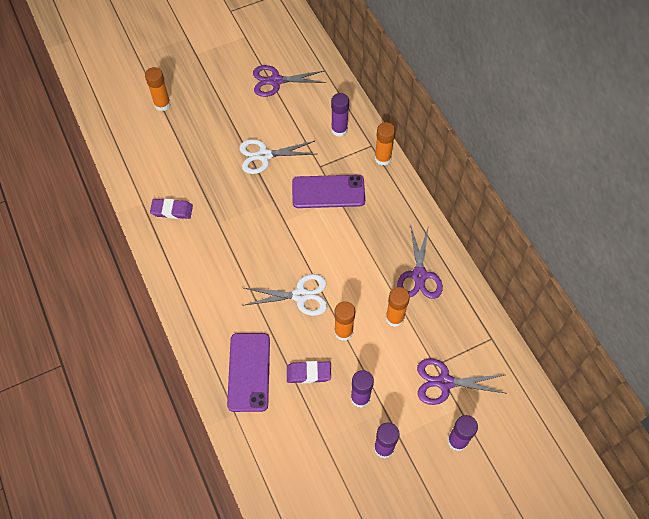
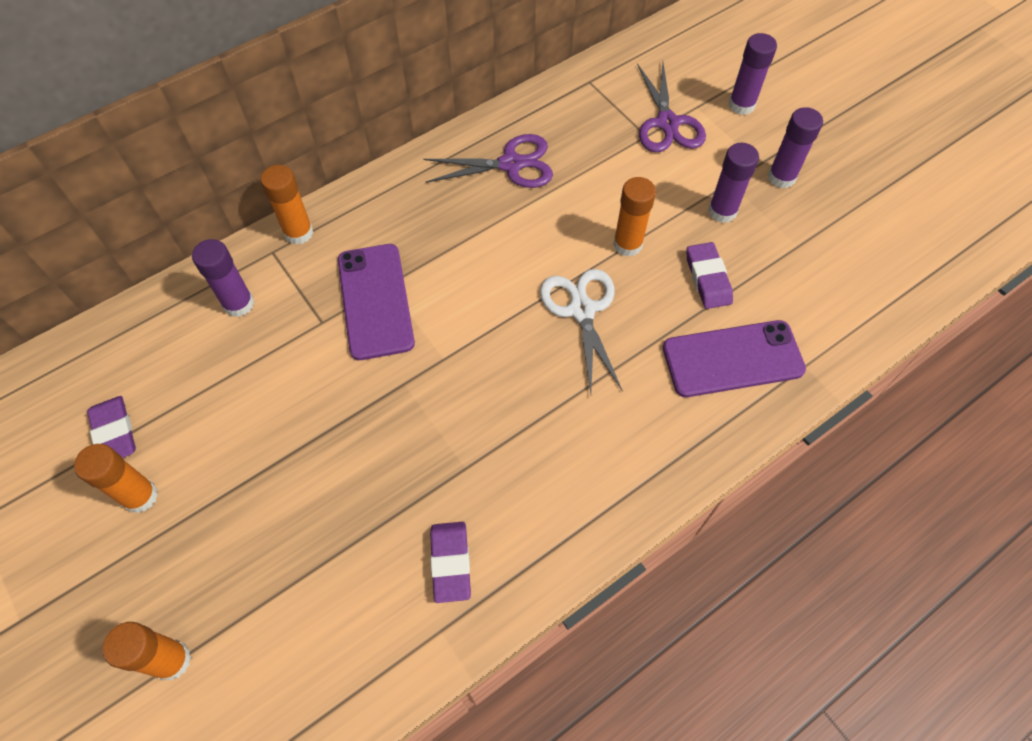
camera: 100 degrees left, 0 degrees up
(264, 156) = (304, 418): white scissors -> none
(275, 81) = (114, 432): purple scissors -> purple eraser
(394, 318) = (588, 186): orange glue stick -> orange glue stick (140, 496)

